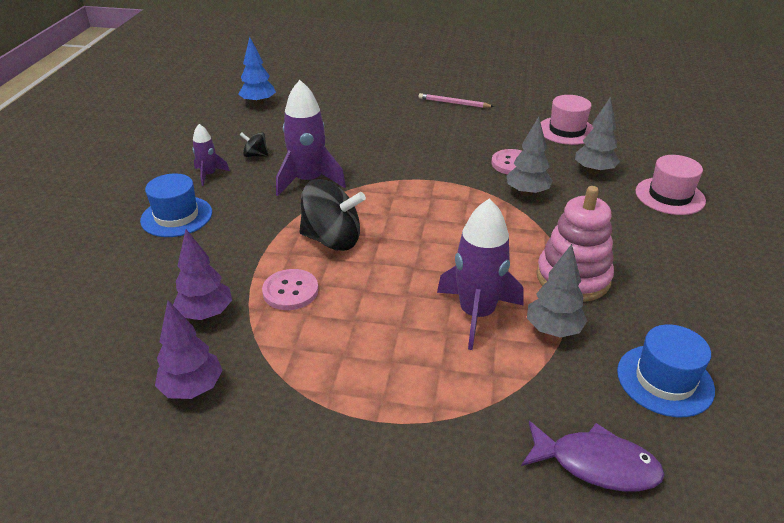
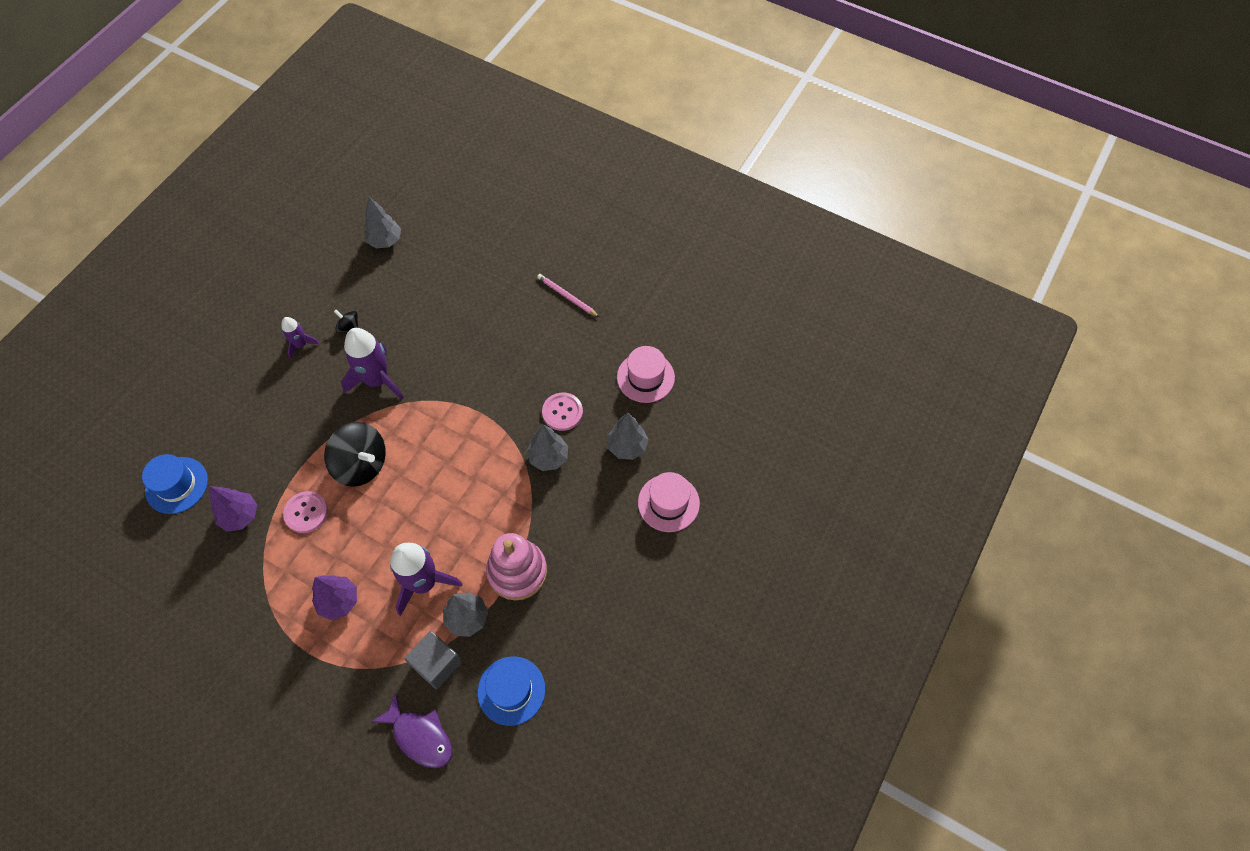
camera: 20 degrees right, 25 degrees up
(176, 216) = (257, 395): blue hat -> blue hat (176, 485)
(192, 388) = (208, 583): purple tree -> purple tree (339, 601)
(258, 103) = (385, 241): blue tree -> grey tree
(553, 382) = (437, 664): none -> grey cube

